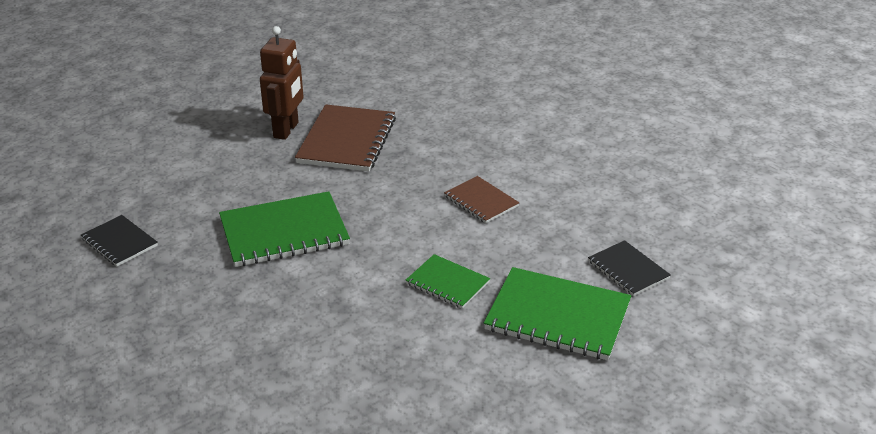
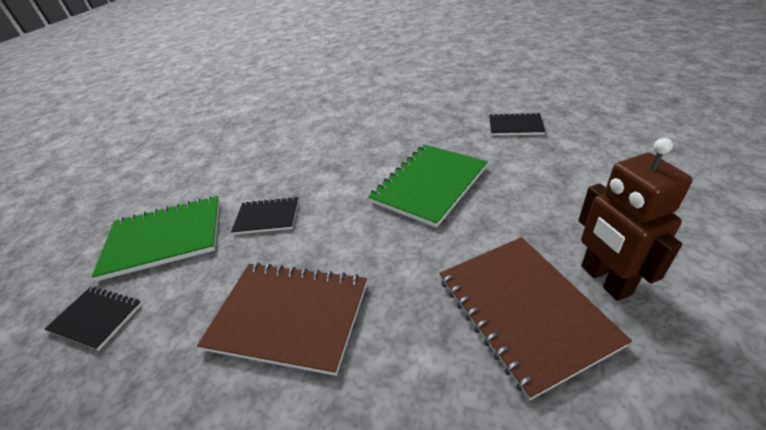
camera: 150 degrees right, 5 degrees up
(447, 283) = (267, 217): green notebook -> black notebook
(481, 201) = (289, 316): brown notebook -> brown notebook, size x1.78

